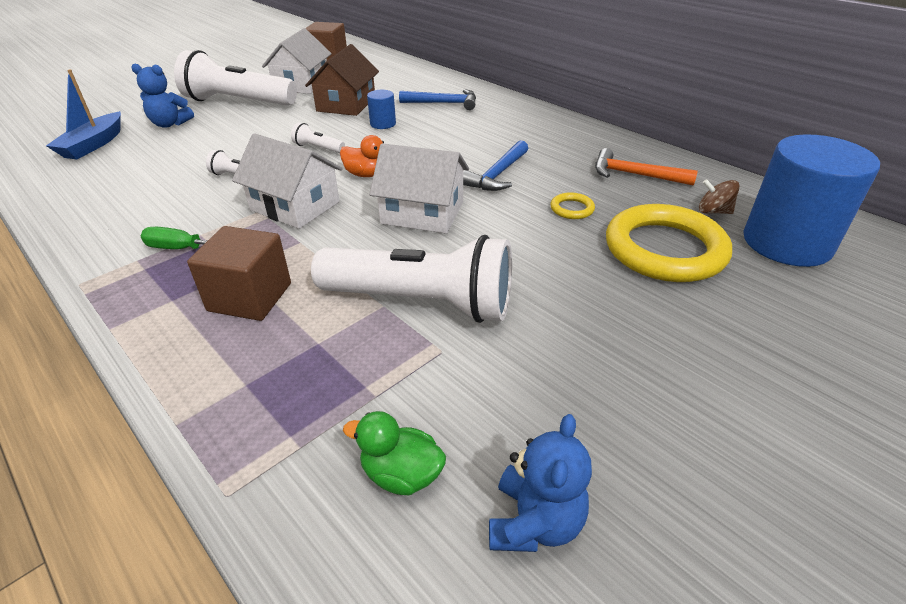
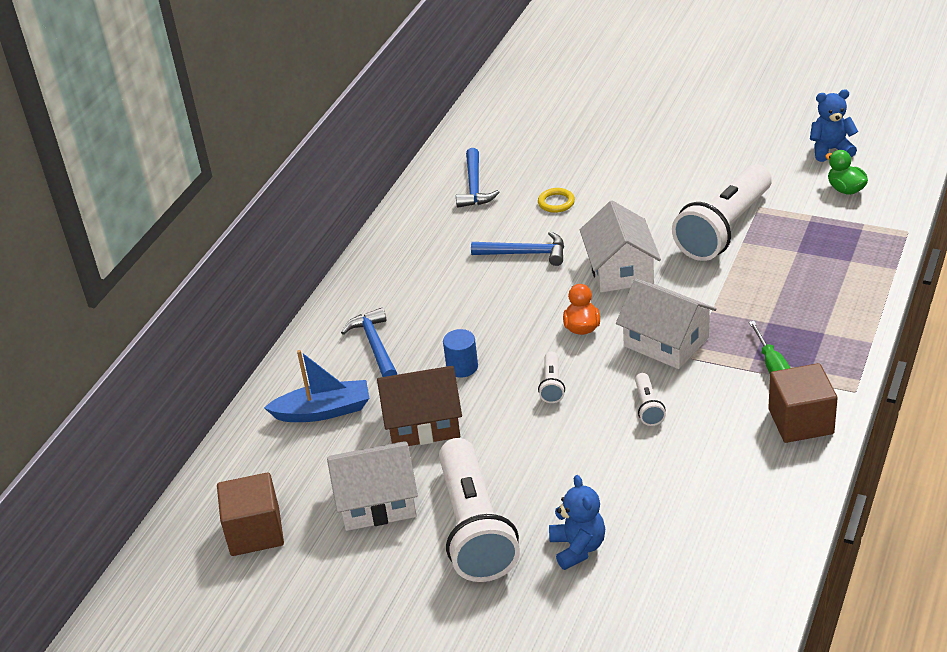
camera: 110 degrees left, 0 degrees up
(93, 145) = (674, 576): blue boat -> blue boat (323, 411)
(250, 297) = (787, 300): brown cube -> brown cube (800, 421)
(295, 206) = (666, 341): white house -> white house turned 60 degrees counterclockwise
(401, 474) = (845, 189): green duck -> green duck turned 150 degrees clockwise
(422, 302) = (724, 229): white flashlight -> white flashlight turned 135 degrees counterclockwise
(635, 175) = (474, 186): orange hammer -> blue hammer
(664, 249) = (582, 155): yellow ring -> none
(713, 211) = (512, 144): brown spinning top -> none
(786, 243) = (535, 113): blue cylinder -> none

